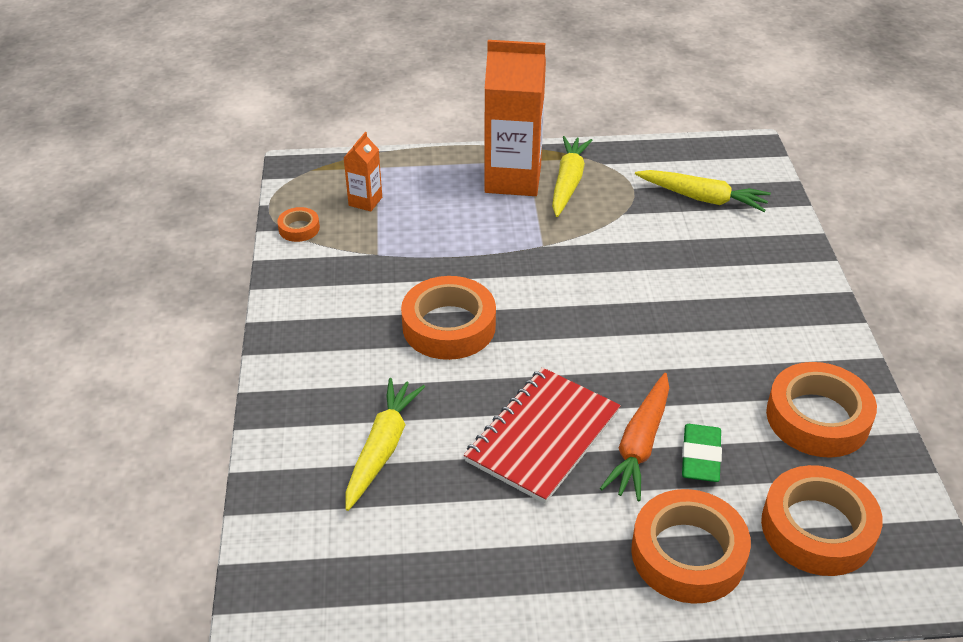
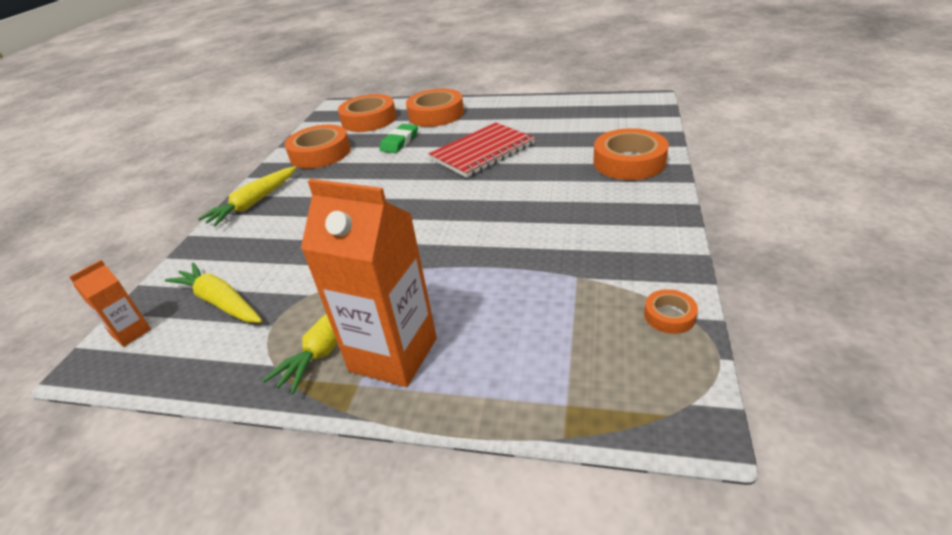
camera: 160 degrees left, 5 degrees down
(365, 201) = (586, 345): orange carton -> orange carton (131, 332)
(382, 448) = (585, 151): yellow carrot -> yellow carrot (254, 203)
(449, 326) = (522, 211): orange tape -> orange tape (629, 162)
(640, 444) = (428, 147): orange carrot -> none

